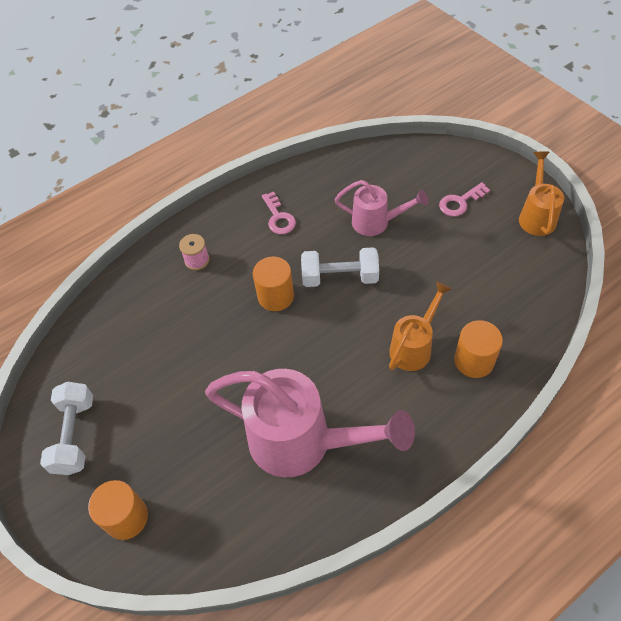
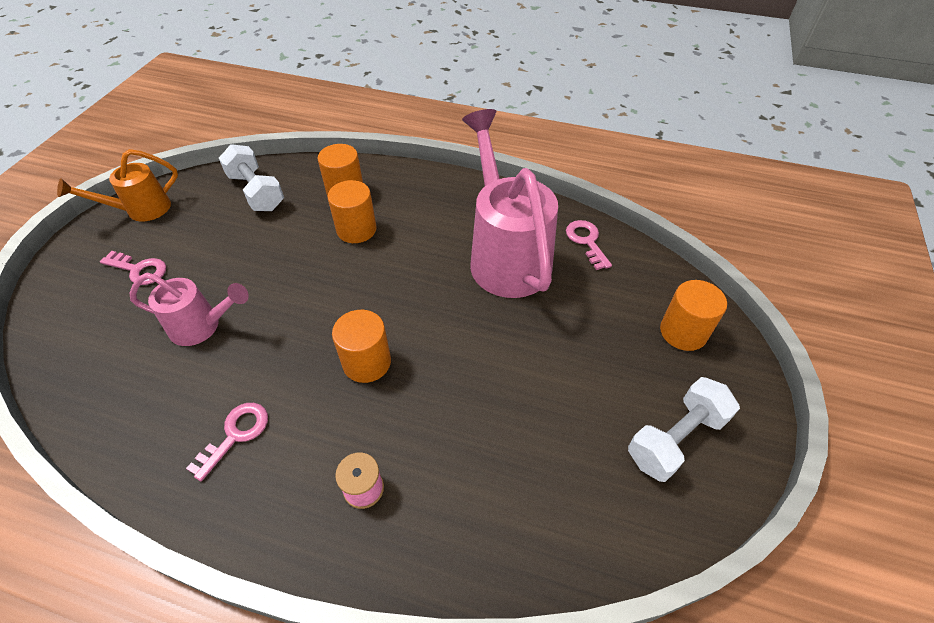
camera: 130 degrees left, 5 degrees down
(267, 524) = (586, 241): none -> pink key
(340, 277) = (305, 319): white dumbbell -> white dumbbell (256, 192)
(376, 222) = (202, 326): pink watering can -> pink watering can turned 120 degrees clockwise
(414, 347) = (356, 229): orange watering can -> orange cylinder

